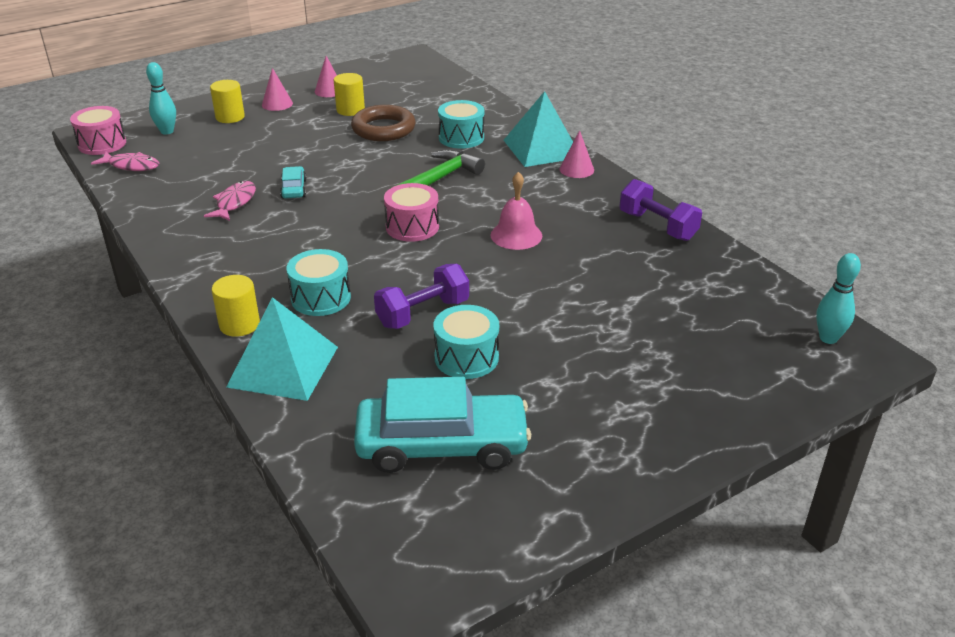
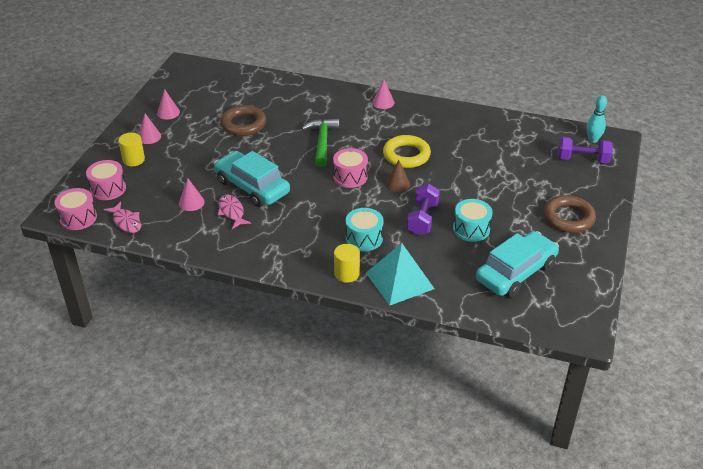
camera: 40 degrees left, 5 degrees up
(131, 166) = (126, 222): pink fish -> pink fish turned 75 degrees clockwise
(167, 131) = (108, 189): turquoise bowling pin -> pink drum
(214, 176) = (191, 202): none -> pink cone
(294, 189) = (252, 187): turquoise car -> turquoise car, size x2.23
(350, 110) = (203, 120): yellow cylinder -> none
(455, 260) = (397, 184): none -> brown cone
(461, 138) = (296, 110): turquoise drum -> none
(516, 235) = (406, 155): pink bell -> yellow ring
(542, 148) = (348, 97): turquoise pyramid -> none
(630, 419) = (568, 218): none -> brown ring
(657, 226) = (462, 117): purple dumbbell -> purple dumbbell (582, 159)

